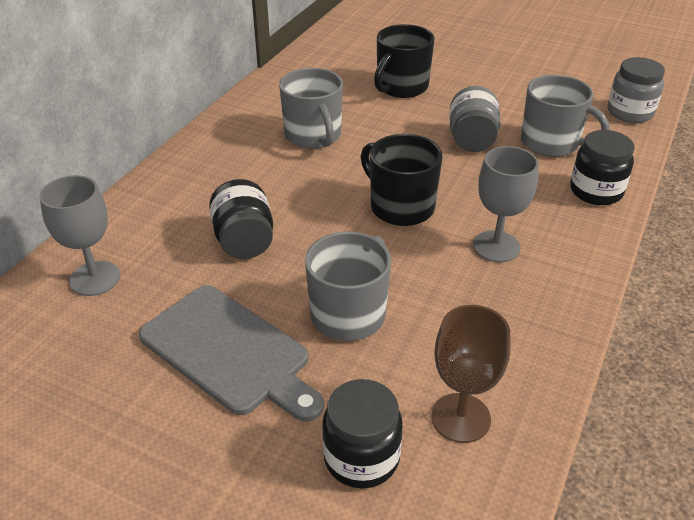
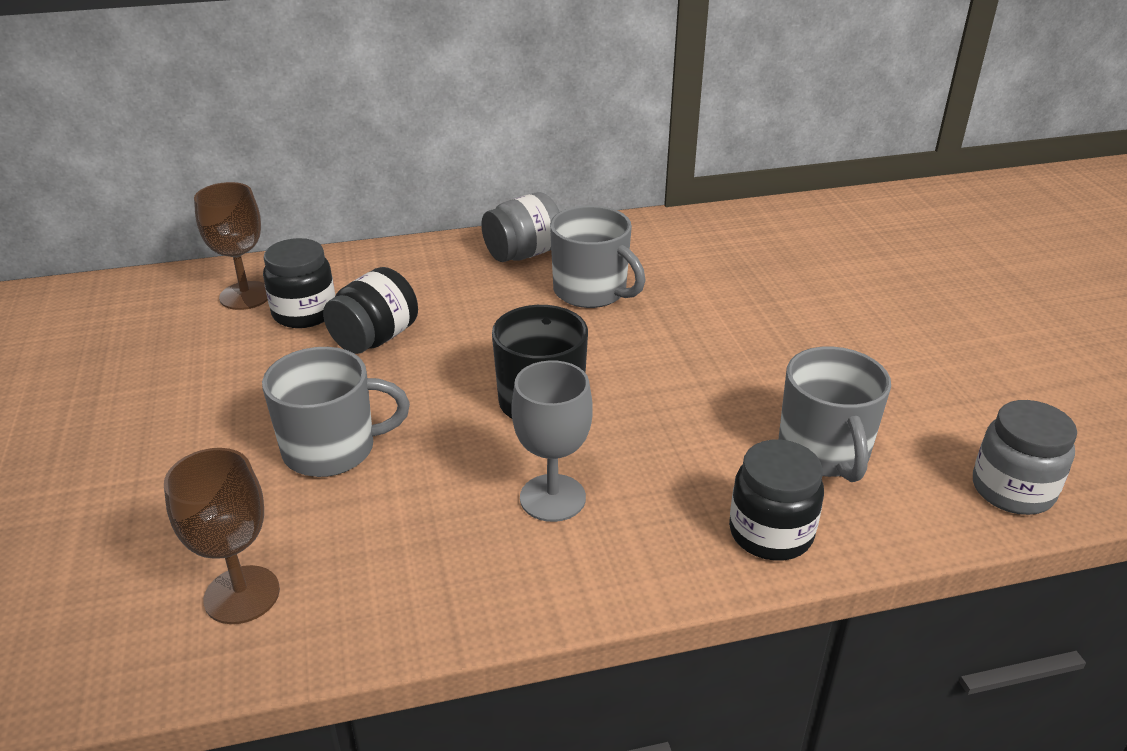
camera: 50 degrees right, 5 degrees down
(95, 278) = (245, 296): grey goblet -> brown goblet
(230, 352) = (215, 408): grey cutting board -> none
(313, 136) = (591, 291): grey mug -> grey mug turned 75 degrees counterclockwise
(361, 458) = (137, 552): black jar -> black jar (304, 313)
(401, 87) = (767, 297): black mug -> none
(472, 140) = (737, 390): grey jar -> grey jar (523, 254)

